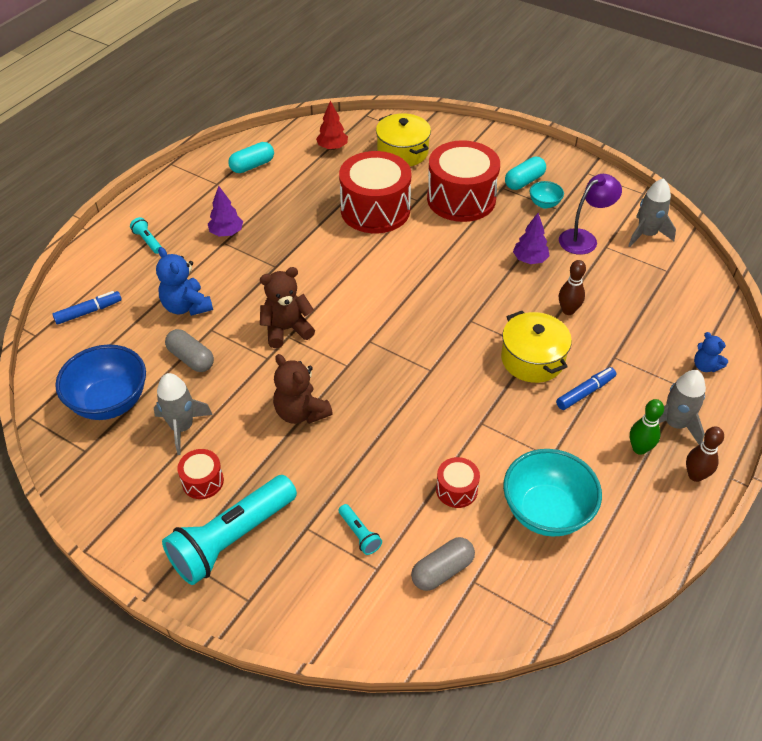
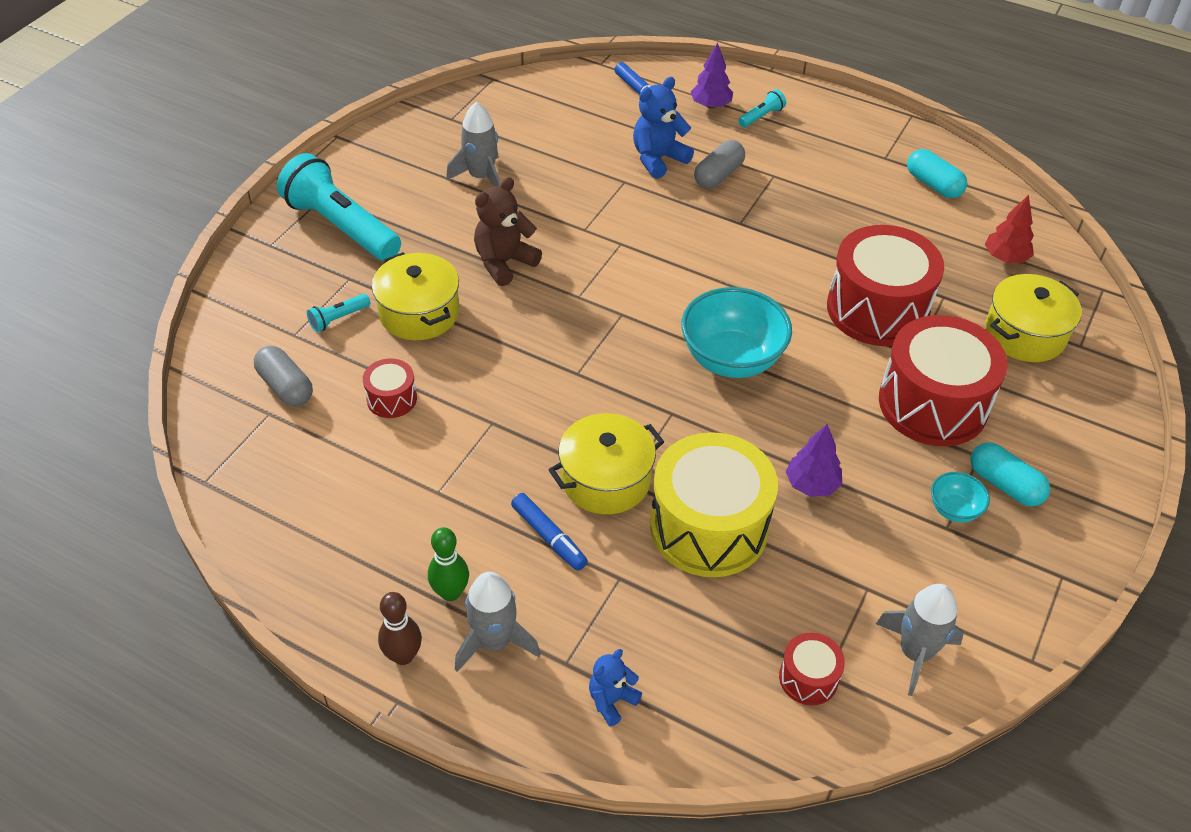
camera: 85 degrees right, 0 degrees up
(110, 402) = (513, 125): blue bowl -> none
(191, 359) = (578, 172): grey capsule -> grey capsule (718, 175)
(202, 481) = (412, 199): red drum -> red drum (808, 678)
(226, 233) = (792, 176): purple tree -> purple tree (710, 105)
(286, 329) = (632, 241): brown teddy bear -> none
(357, 472) = (419, 313): none -> yellow pot
(546, 512) = (355, 483): turquoise bowl -> turquoise bowl (731, 359)
(568, 310) = (709, 527): brown bowling pin -> yellow drum
(584, 238) = (880, 559): purple lamp -> none

